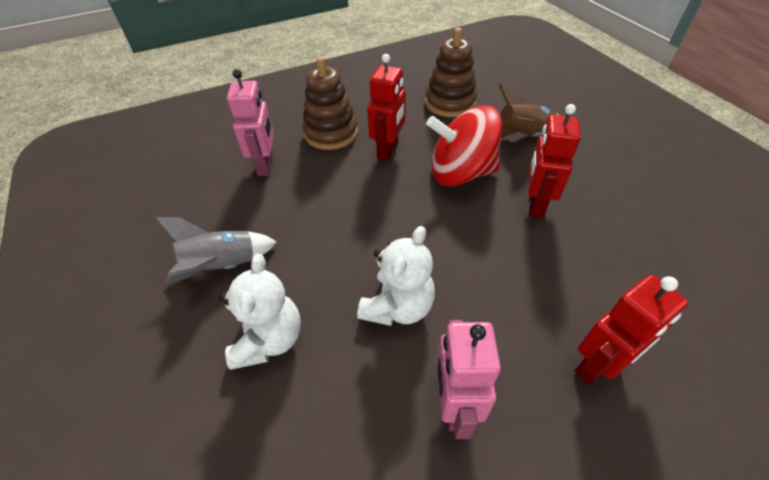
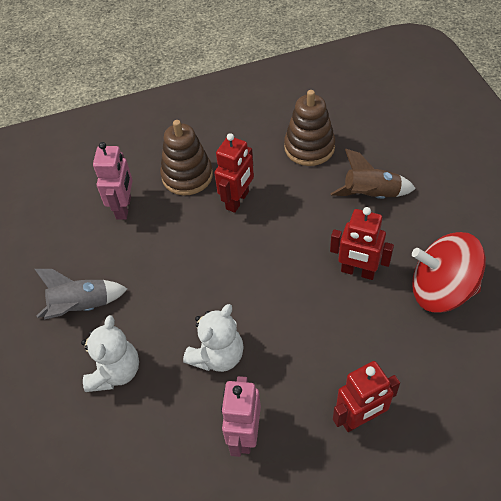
camera: 10 degrees right, 5 degrees up
(461, 173) = (299, 232): red spinning top -> red spinning top (441, 290)
(535, 204) = (358, 271): red robot -> red robot turned 90 degrees counterclockwise

